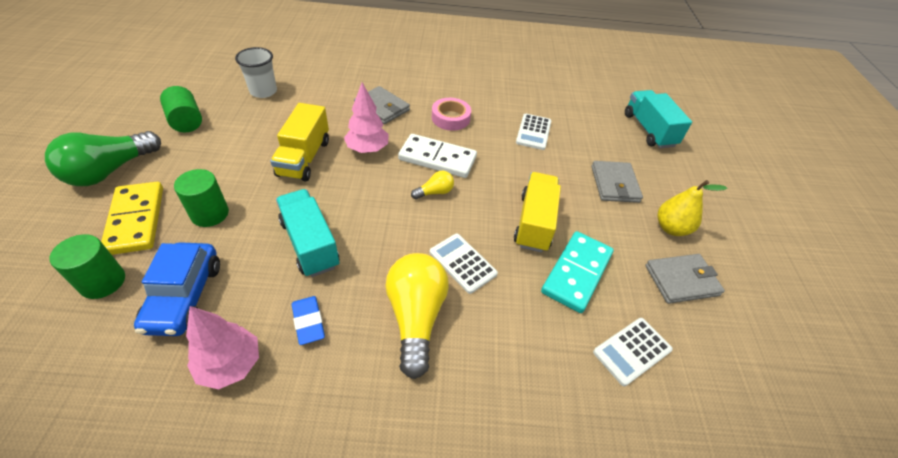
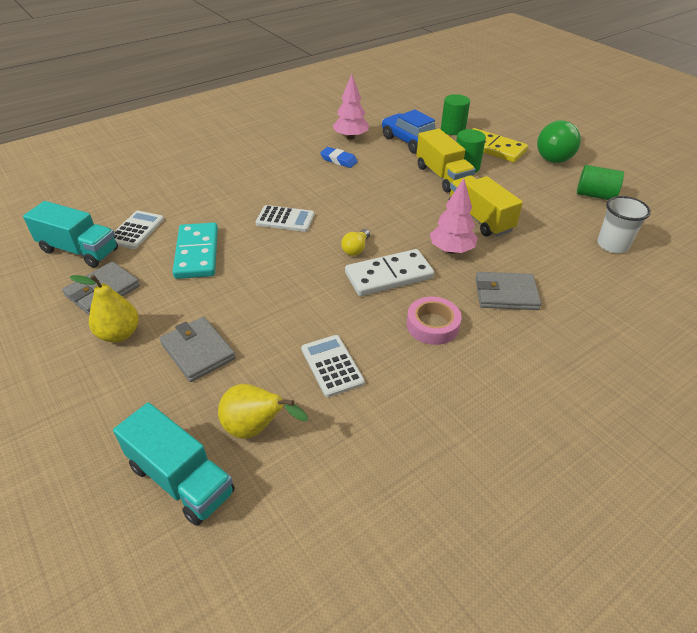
camera: 145 degrees right, 5 degrees down
(110, 171) = (557, 155): green light bulb -> green light bulb turned 150 degrees counterclockwise
(310, 244) = (389, 183): turquoise truck -> turquoise truck (79, 250)
(416, 317) = (285, 185): yellow light bulb -> none
(534, 222) = (255, 270): yellow truck -> yellow truck (442, 176)
(599, 129) = (256, 428): none -> yellow pear

